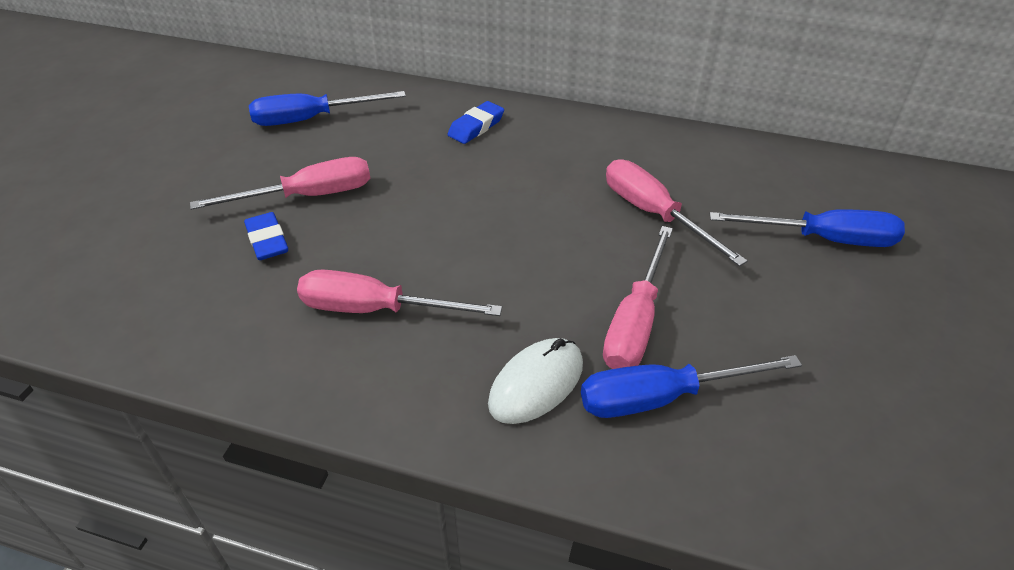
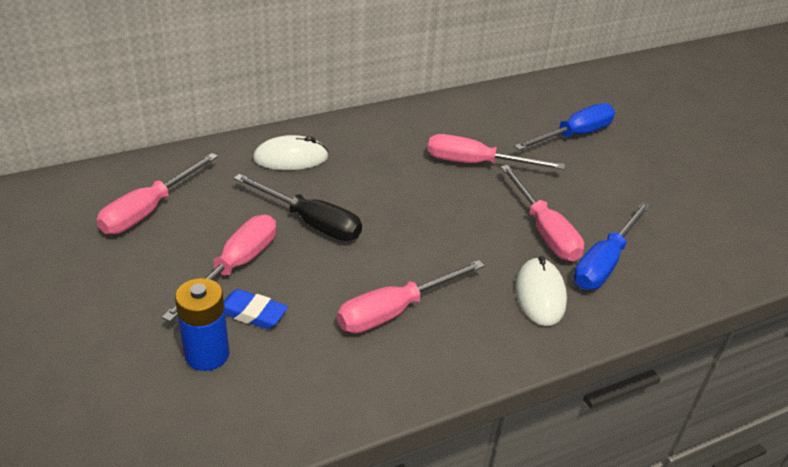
camera: 45 degrees left, 5 degrees down
(194, 253) = (207, 354): none -> blue battery
(311, 119) = (149, 210): blue screwdriver -> pink screwdriver
(416, 190) = (311, 222): none -> black screwdriver
(476, 127) = (291, 158): blue eraser -> white mouse

